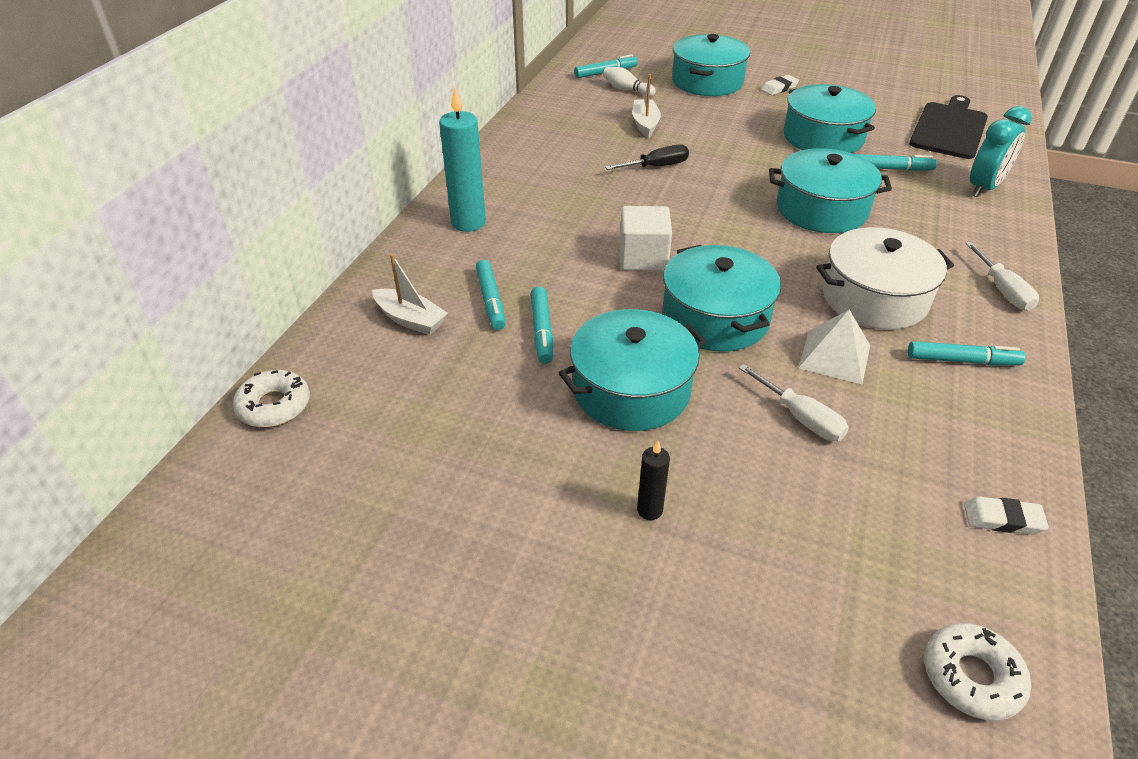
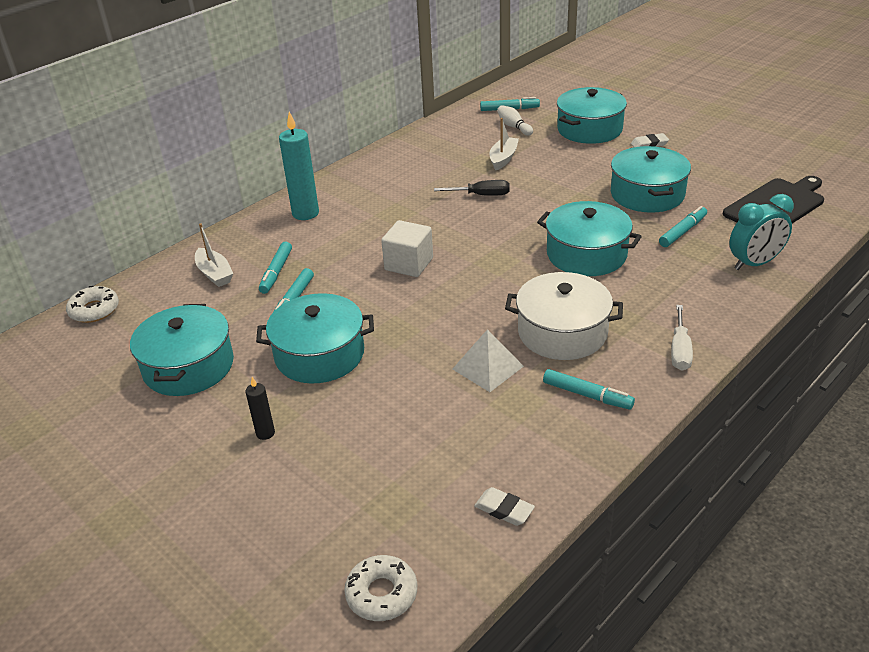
camera: 25 degrees right, 5 degrees down
(715, 318) = (423, 319): turquoise pot -> turquoise pot (188, 366)
(800, 417) = (421, 403): white screwdriver -> none
(891, 169) = (682, 232): turquoise marker -> turquoise marker turned 75 degrees counterclockwise

